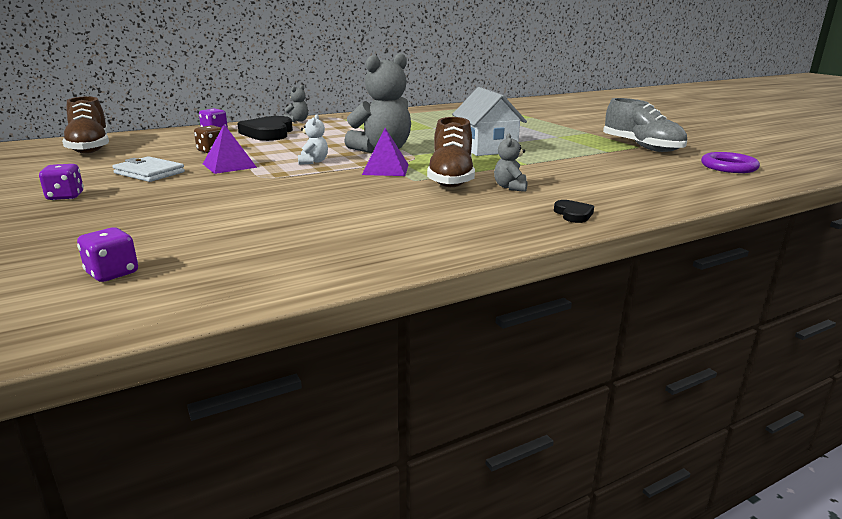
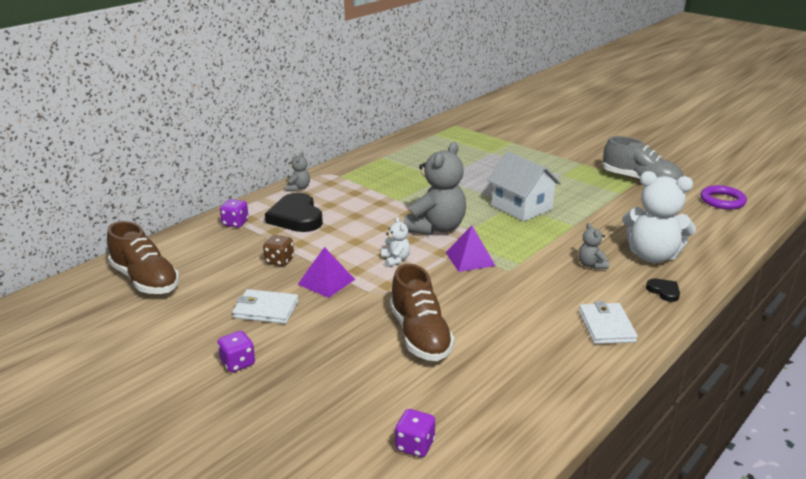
camera: 20 degrees left, 5 degrees up
(451, 178) = (535, 261): brown shoe -> brown shoe (420, 335)
(466, 227) = (606, 326): none -> white wallet
(592, 190) = (652, 256): none -> white teddy bear

